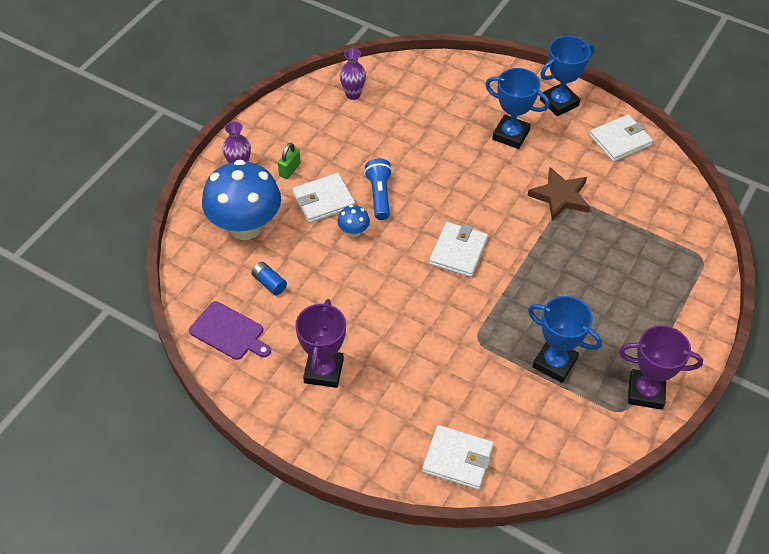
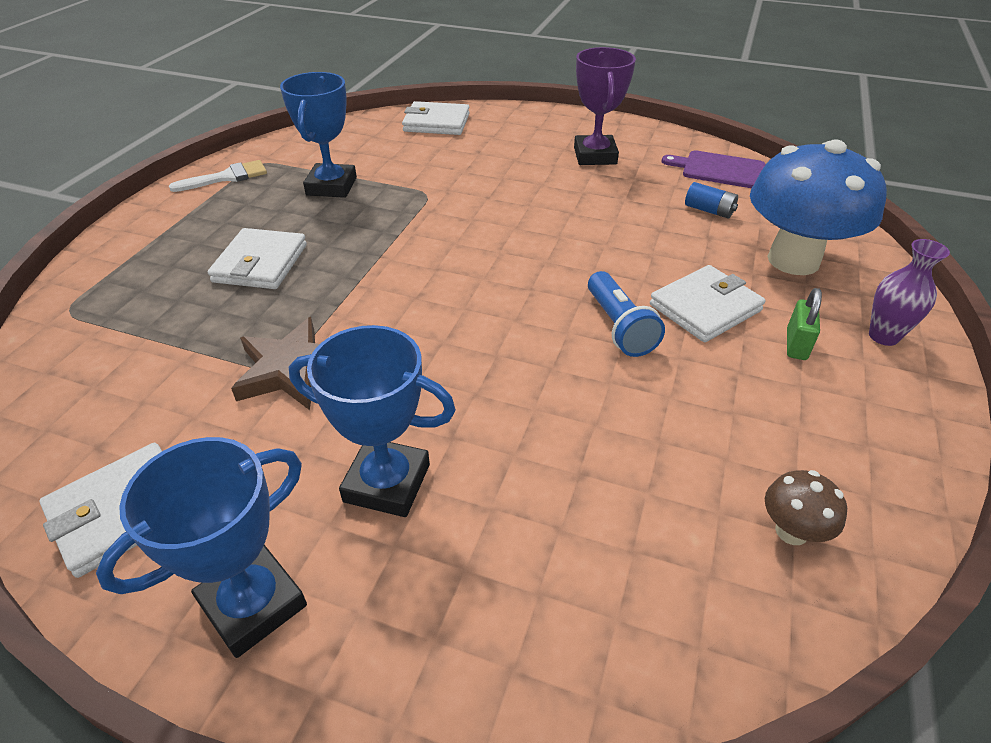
camera: 170 degrees right, 10 degrees down
(353, 94) = (791, 531): purple vase -> brown mushroom
(353, 232) = (633, 274): blue mushroom -> none
(458, 251) = (466, 271): white wallet -> white wallet (260, 263)
(554, 363) = (331, 186): blue trophy -> blue trophy turned 75 degrees clockwise
(645, 392) = (227, 177): purple trophy -> white brush

